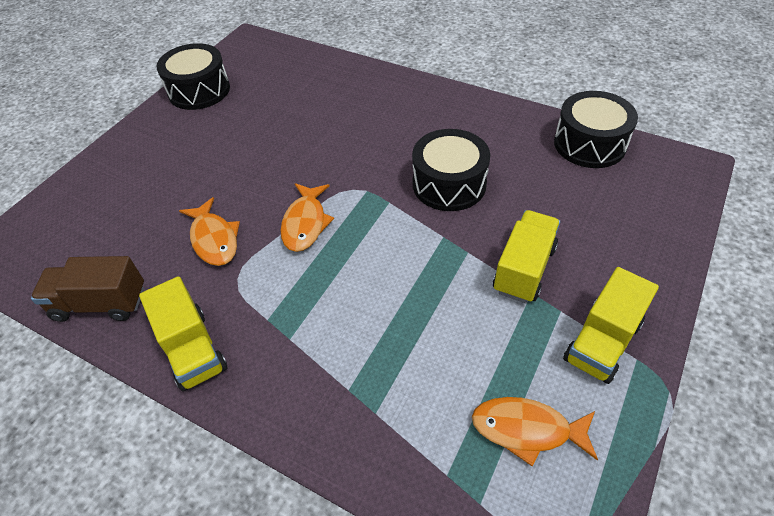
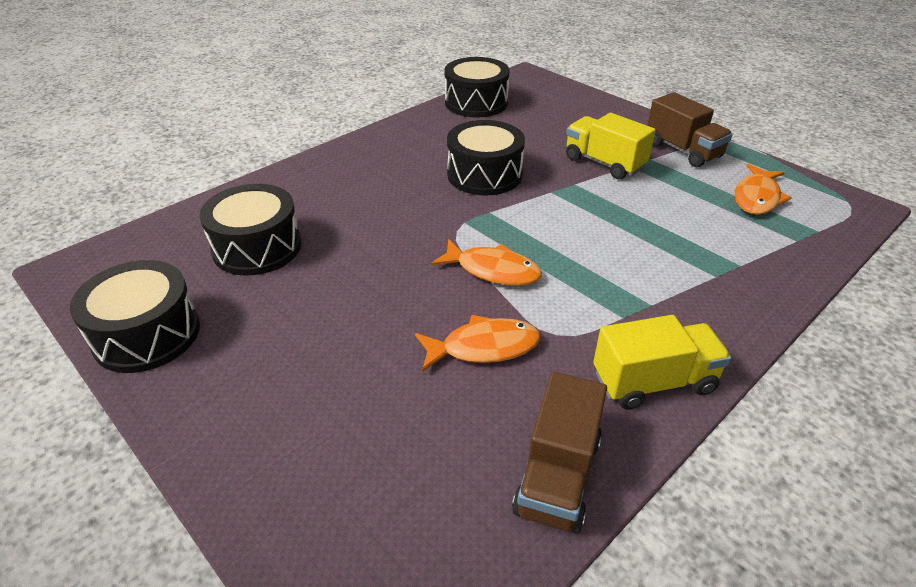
camera: 75 degrees left, 10 degrees down
(293, 98) = (257, 247): none -> black drum
(602, 342) = (683, 150): yellow truck -> brown truck

